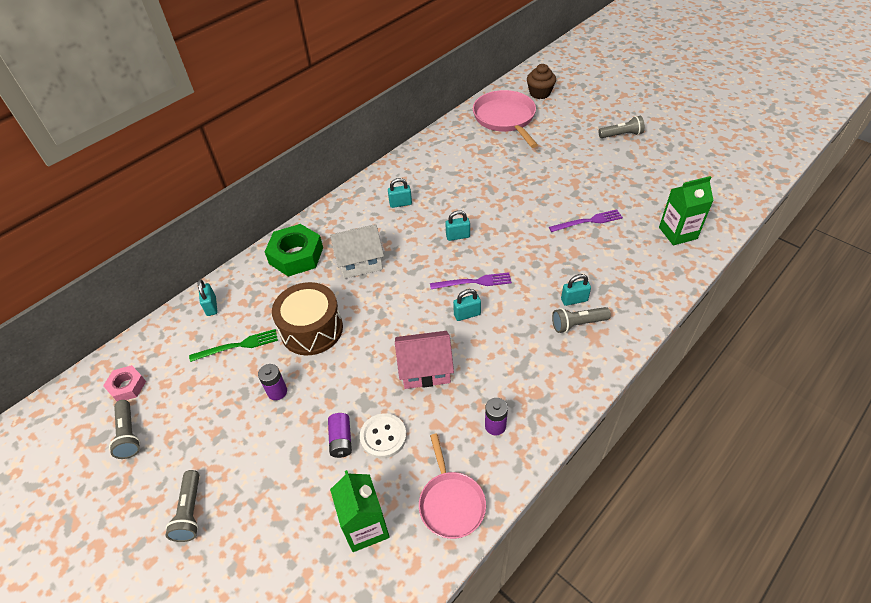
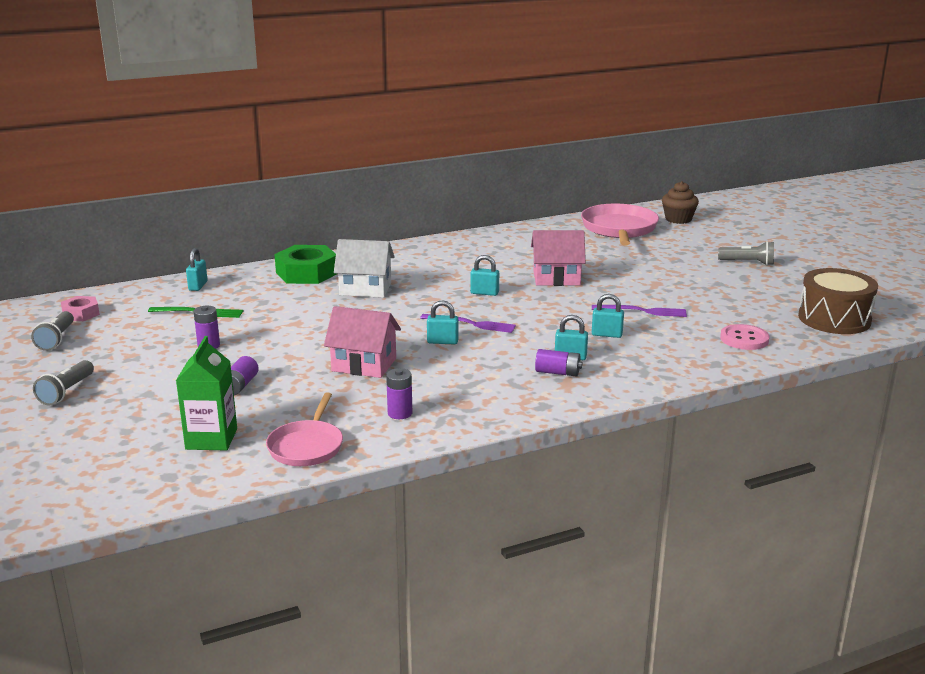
camera: 20 degrees right, 25 degrees down
(312, 329) = (277, 318): brown drum -> brown drum (834, 319)
(383, 436) = (281, 393): white button -> none
(400, 204) = (445, 262): turquoise padlock -> turquoise padlock (607, 334)
(499, 198) = (556, 278): none -> pink house
(577, 324) = (557, 372): grey flashlight -> purple battery
(677, 233) = (744, 339): green carton -> pink button

